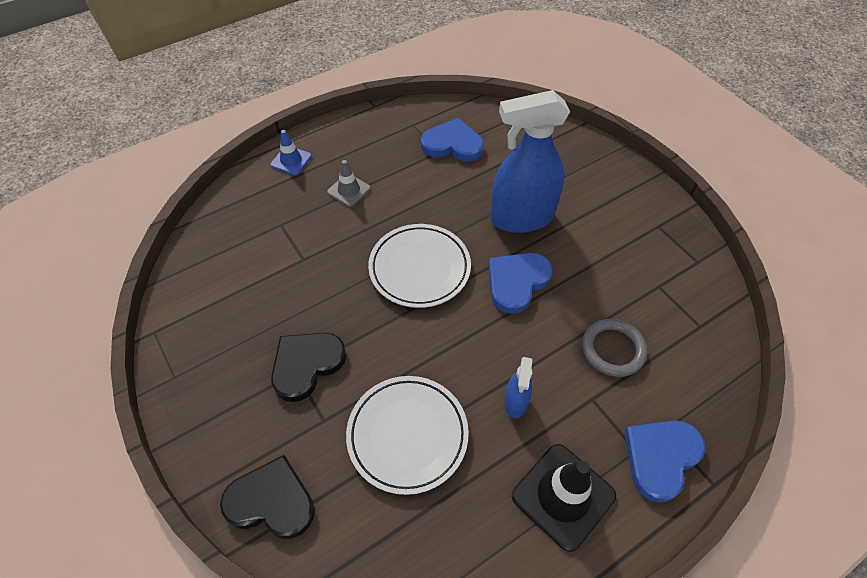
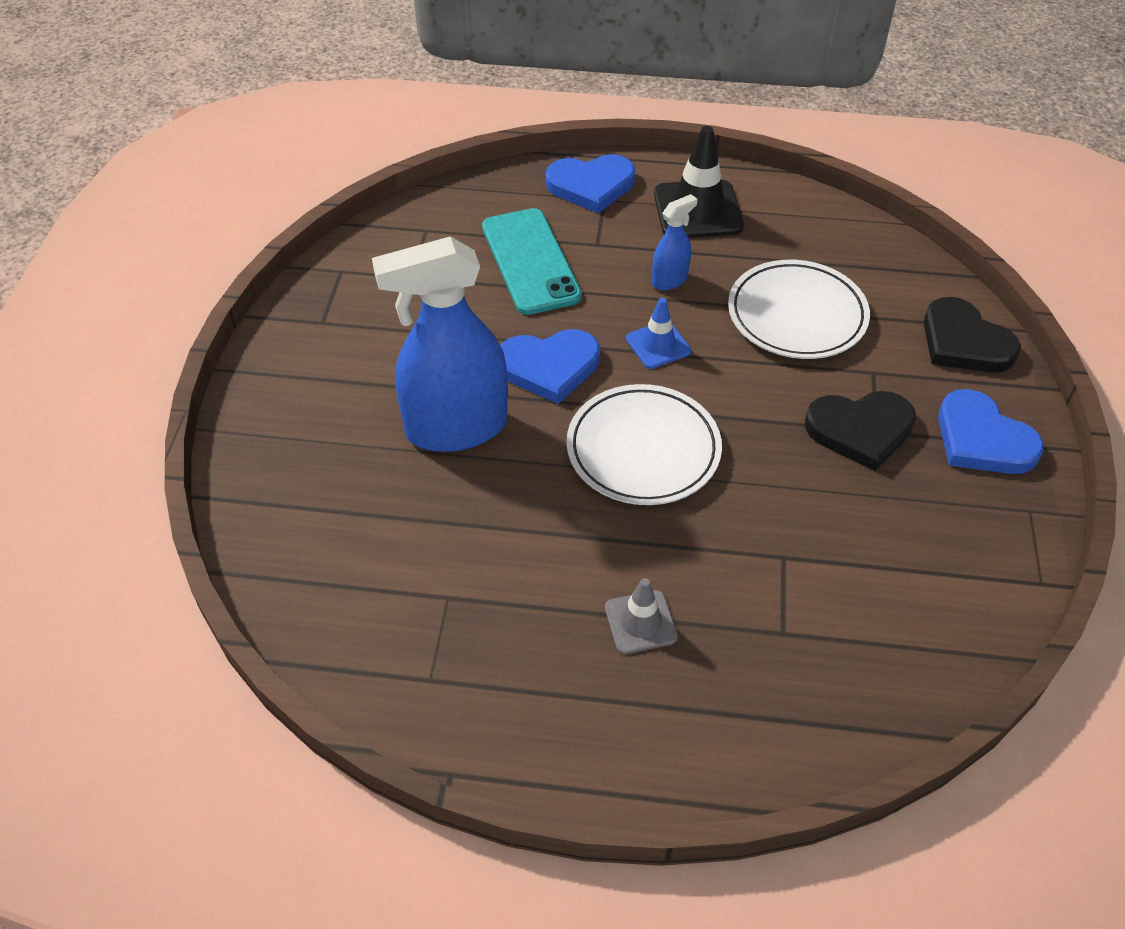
camera: 140 degrees left, 5 degrees down
(291, 161) = (690, 749): blue traffic cone -> blue traffic cone (658, 345)
(452, 144) = (414, 595): blue heart -> blue heart (982, 439)
(521, 218) = (456, 428): blue spray bottle -> blue spray bottle turned 135 degrees clockwise
(613, 349) = (530, 261): grey ring -> turquoise phone

